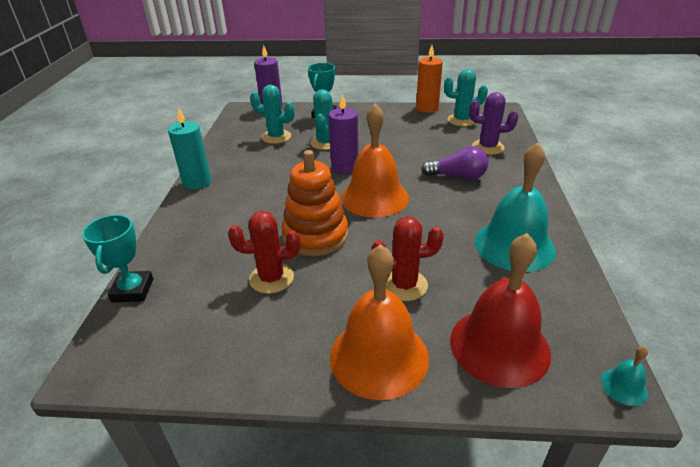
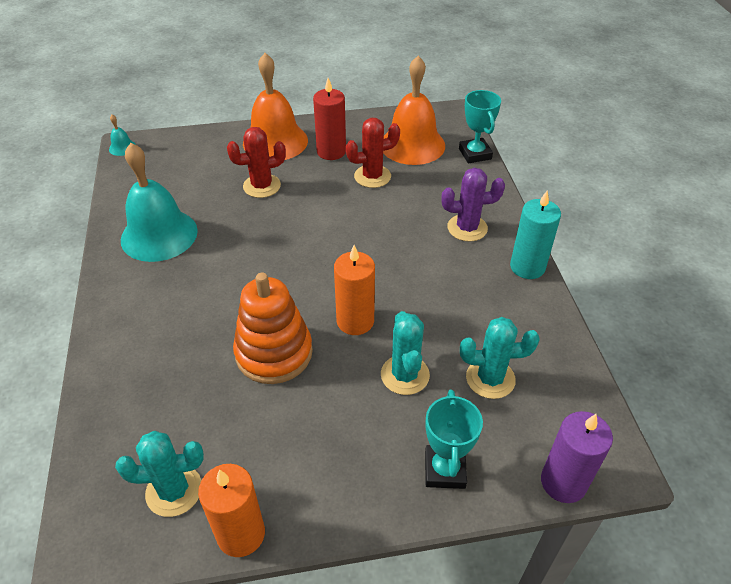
camera: 165 degrees right, 10 degrees up
(305, 323) = (331, 151): none -> red candle
(315, 236) = (352, 218): orange stacking toy -> orange stacking toy (274, 353)
(345, 167) = (355, 321): purple candle -> orange candle
(374, 197) = (304, 274): orange bell -> orange bell (412, 144)
(457, 176) = (202, 326): purple light bulb -> none
(488, 147) = (145, 403): purple cactus -> purple cactus (467, 228)
(499, 346) = (194, 157): red bell -> none

